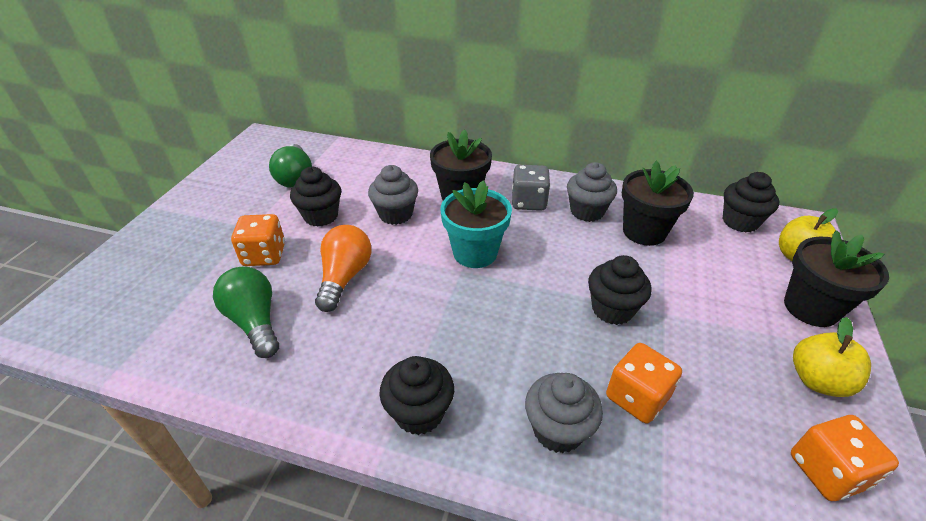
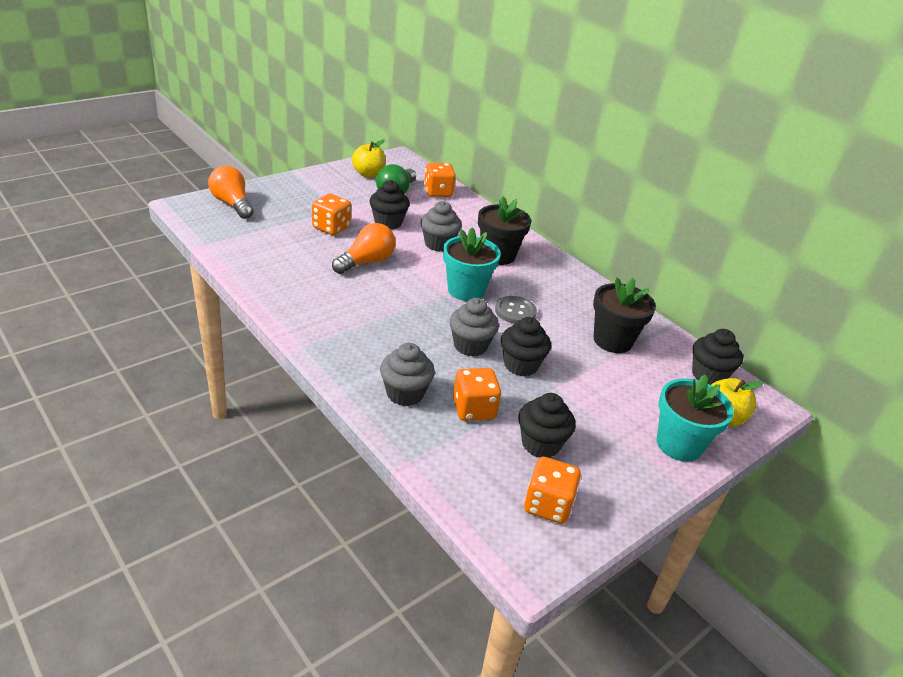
camera: 30 degrees right, 5 degrees down
(108, 289) = (232, 204): none -> orange light bulb
(255, 322) = (293, 258): green light bulb -> none
(337, 157) = (438, 192): none -> orange dice
(419, 412) = (336, 343): black cupcake -> black cupcake (540, 444)
(529, 202) = (546, 281): grey dice -> none
(541, 250) = (515, 311): none -> grey button
(587, 211) = (584, 308): grey cupcake -> grey cupcake (470, 346)
(810, 308) = (679, 444): black flower pot -> turquoise flower pot
(817, 380) = (615, 473): yellow apple -> yellow apple (368, 174)

